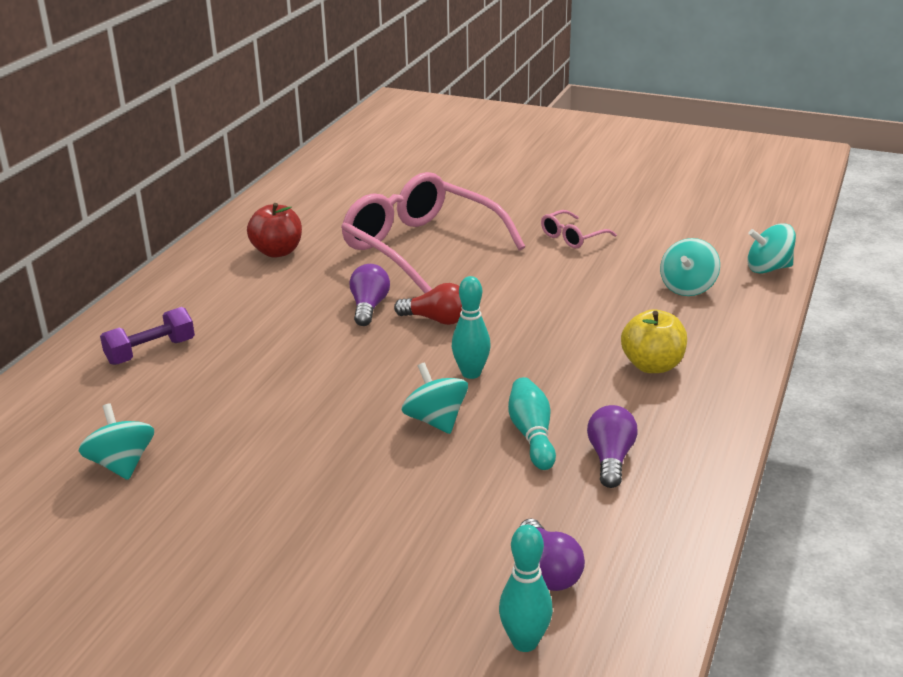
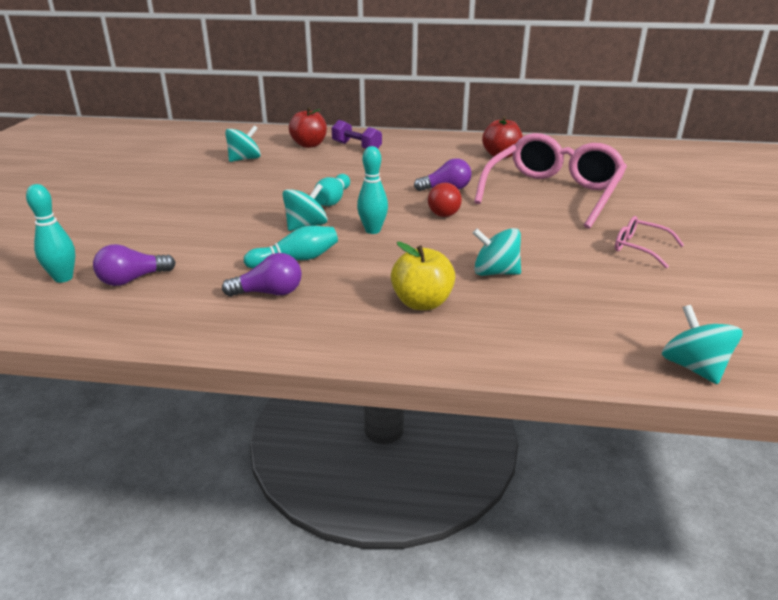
camera: 75 degrees right, 0 degrees up
(102, 394) = (309, 145): none -> red apple
(360, 393) = (332, 200): none -> turquoise bowling pin
(687, 287) = (592, 314): turquoise spinning top -> turquoise spinning top (495, 272)

